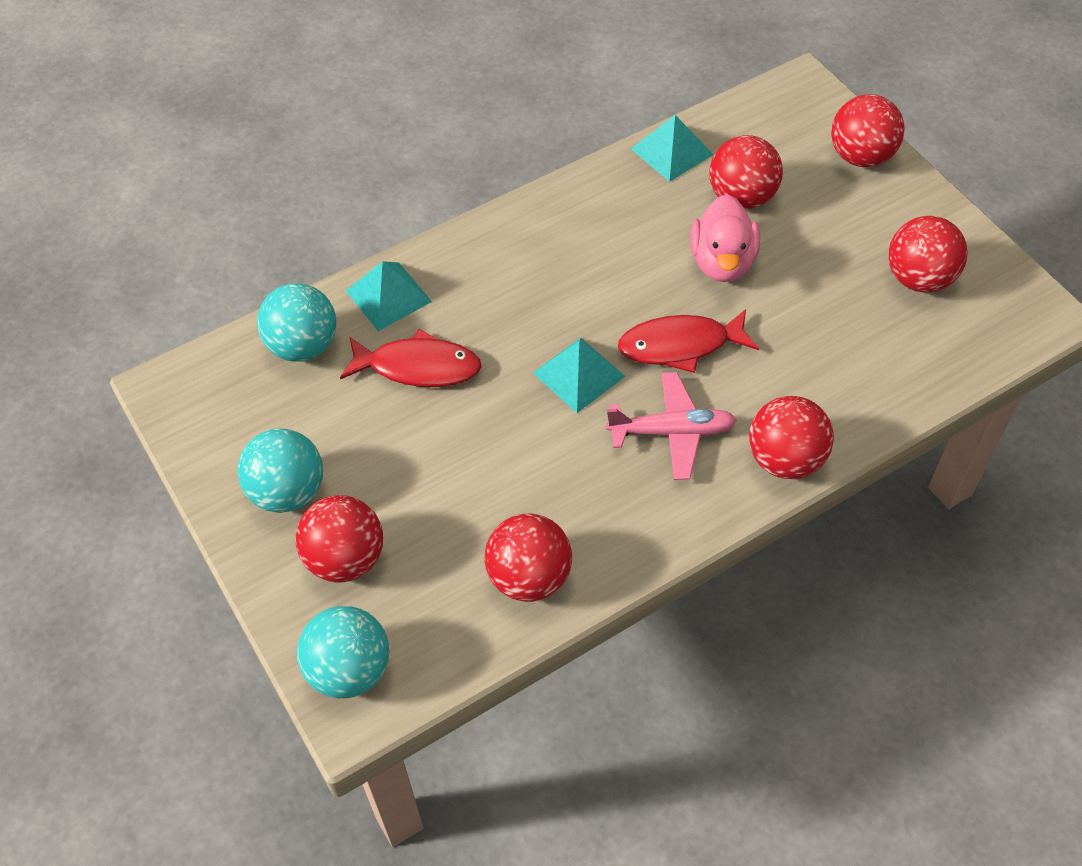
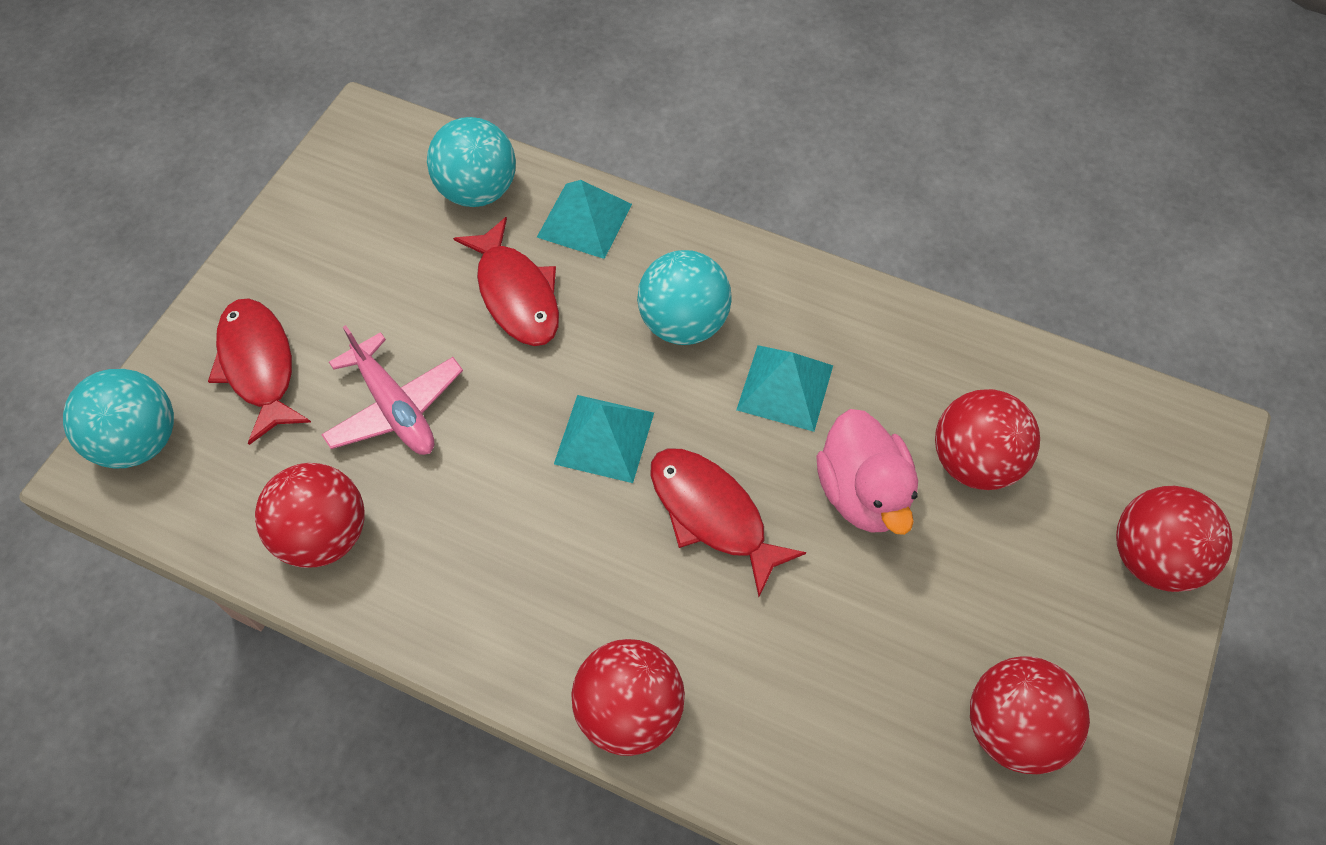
camera: 55 degrees right, 5 degrees up
(287, 492) = (306, 277): turquoise ball -> turquoise ball (683, 323)
(345, 559) = (259, 366): red ball -> red fish
(671, 151) = (980, 355): turquoise pyramid -> turquoise pyramid (785, 387)
(672, 432) = (589, 570): pink plane -> pink plane (395, 407)
(722, 262) = (862, 493): pink duck -> pink duck turned 75 degrees counterclockwise

